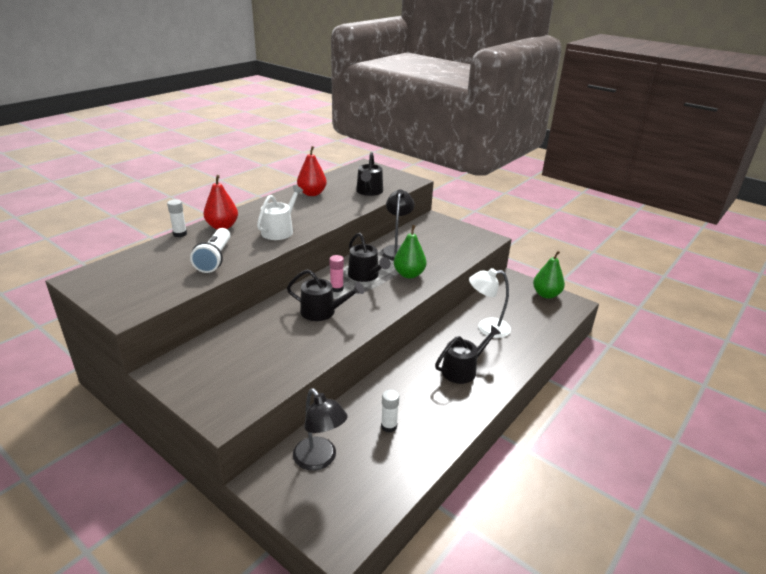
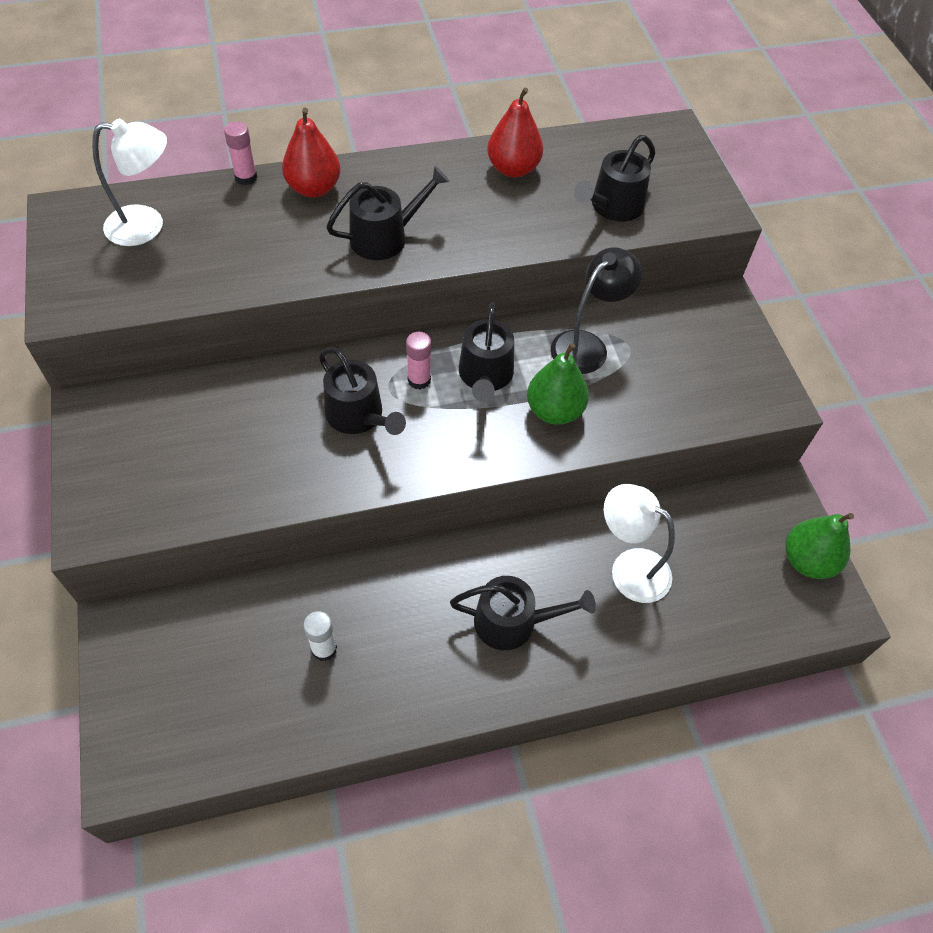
camera: 35 degrees right, 25 degrees up
(142, 267) = (147, 226): none -> white lamp
(180, 234) = (246, 177): white glue stick -> pink glue stick
(215, 259) = (246, 256): white flashlight -> none
(279, 230) = (385, 237): white watering can -> black watering can
(319, 460) = (200, 642): black lamp -> none

